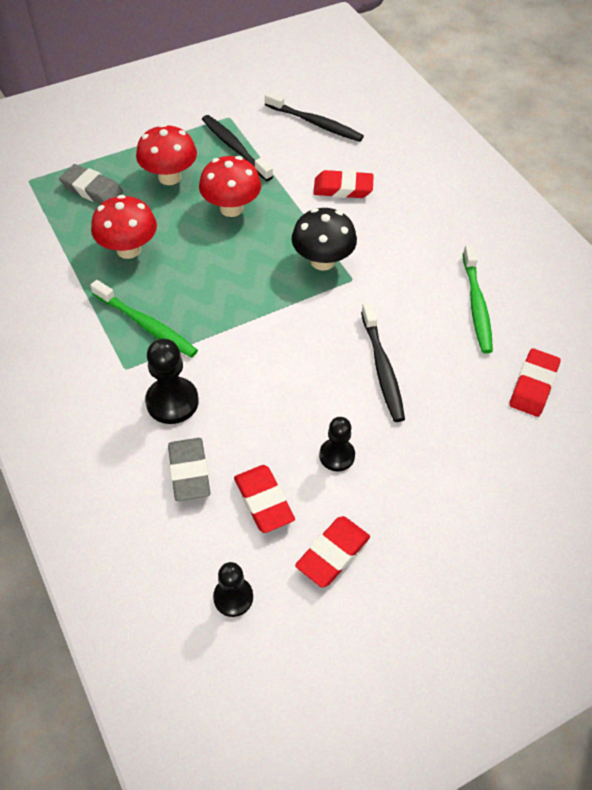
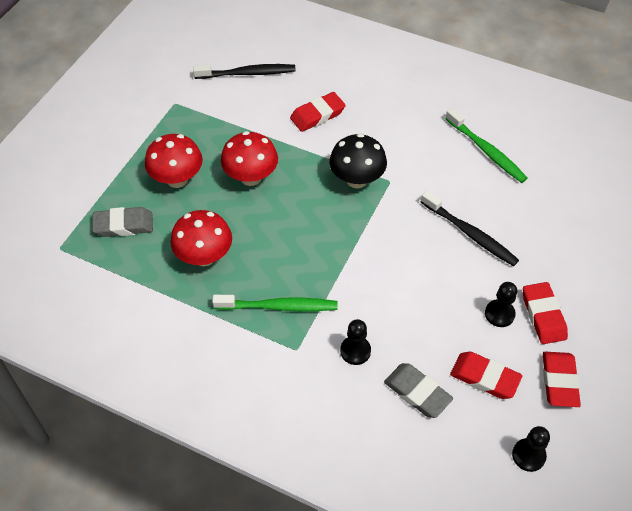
camera: 35 degrees left, 0 degrees up
(172, 402) = (355, 351): black pawn -> black pawn, size x0.66
(235, 148) = (205, 126): black toothbrush -> none
(533, 386) = (570, 186): red eraser -> red eraser (543, 315)

